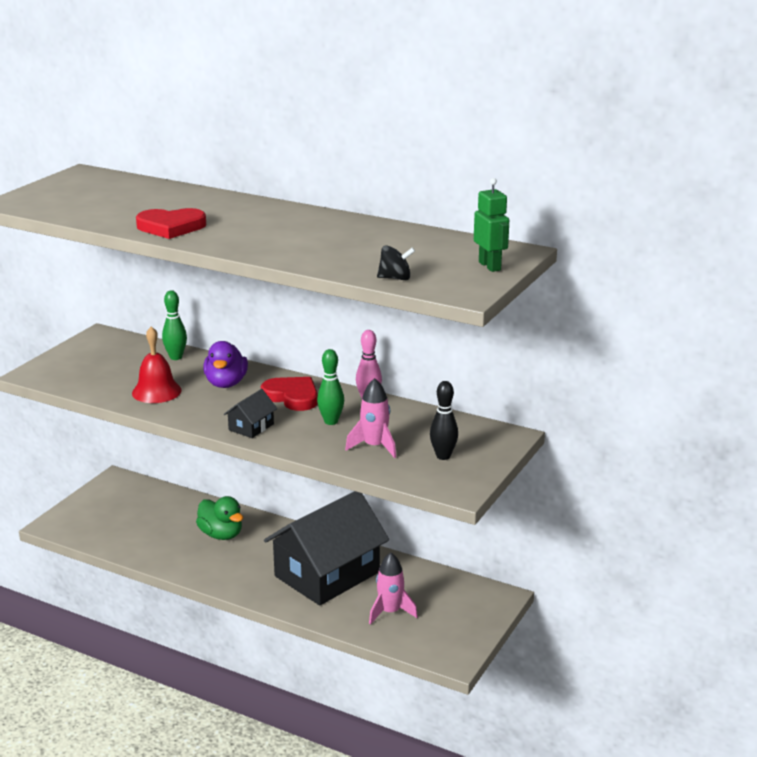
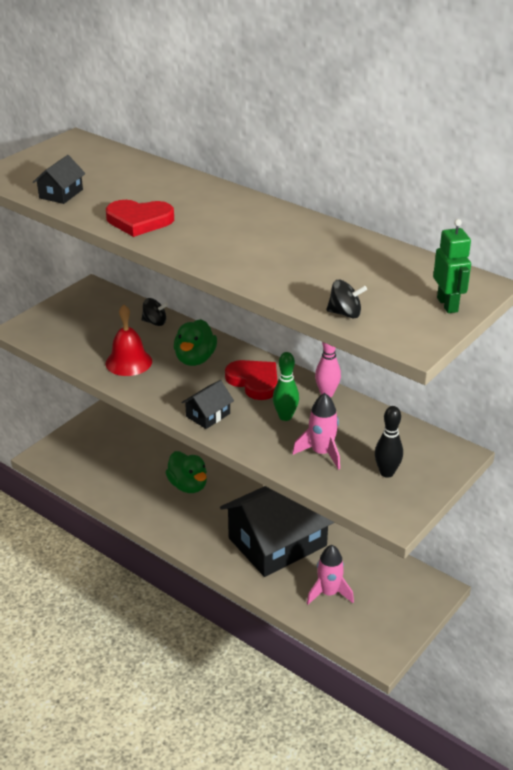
camera: 10 degrees right, 10 degrees up
(83, 212) = (61, 194): none -> black house
(176, 357) = (155, 322): green bowling pin -> black spinning top
(226, 383) = (195, 359): purple duck -> green duck

